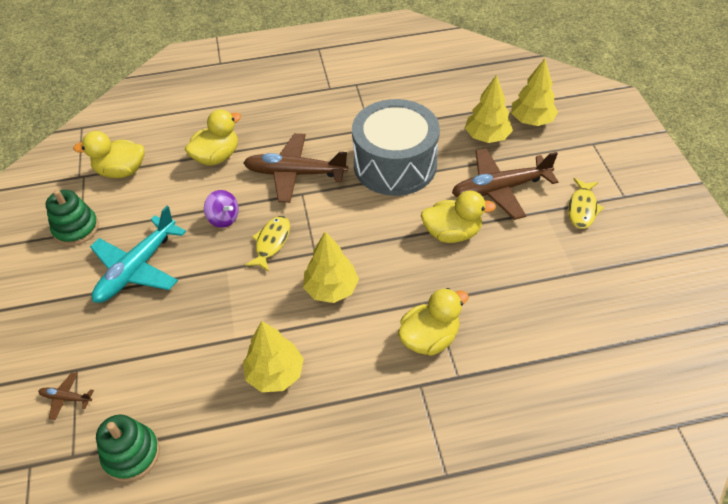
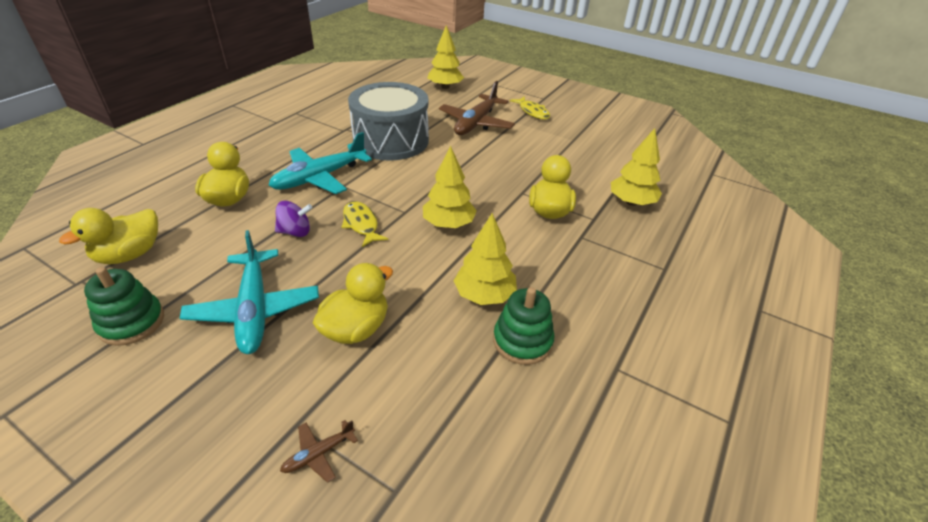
camera: 50 degrees left, 10 degrees down
(131, 454) = (451, 437): green stacking toy -> green stacking toy (522, 341)
(295, 173) = (320, 177): brown plane -> turquoise plane
(452, 233) = (481, 155): yellow duck -> yellow duck (356, 328)
(487, 136) = (430, 104): yellow tree -> yellow tree (631, 202)

